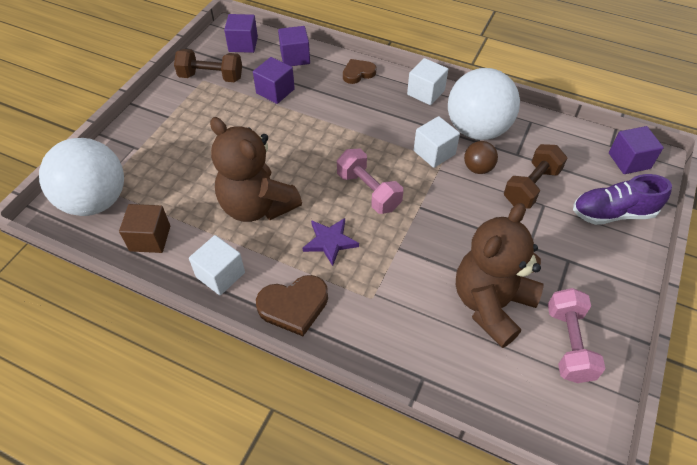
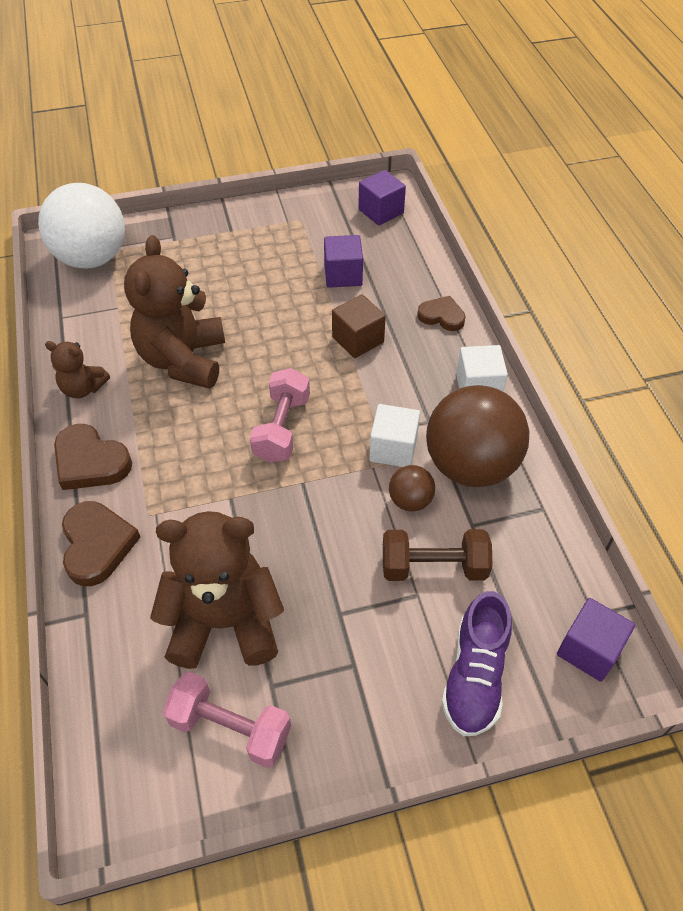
camera: 50 degrees right, 0 degrees up
(150, 238) = (83, 317): brown cube -> brown cube (358, 339)
(211, 77) = (311, 222): brown dumbbell -> none
(220, 275) = (83, 388): white cube -> brown teddy bear
(295, 57) = (407, 257): purple cube -> none
(330, 242) = (189, 439): purple star -> none
(371, 341) = (97, 545): none -> brown heart
(477, 130) = (470, 465): white ball -> brown ball
(568, 343) = (230, 727): pink dumbbell -> pink dumbbell turned 60 degrees clockwise
(612, 213) = (475, 676): purple shoe -> purple shoe turned 120 degrees counterclockwise

